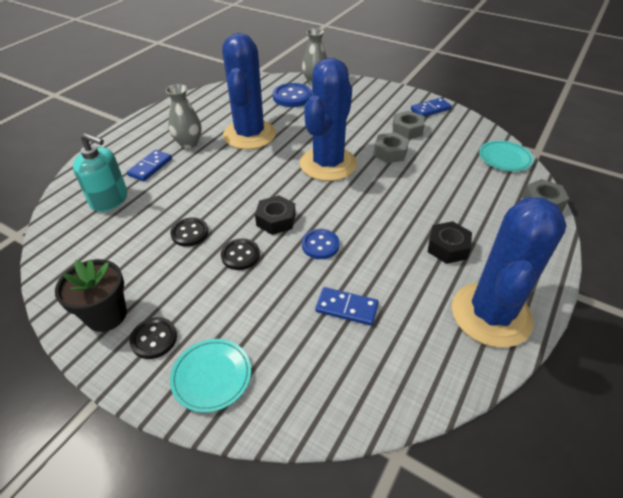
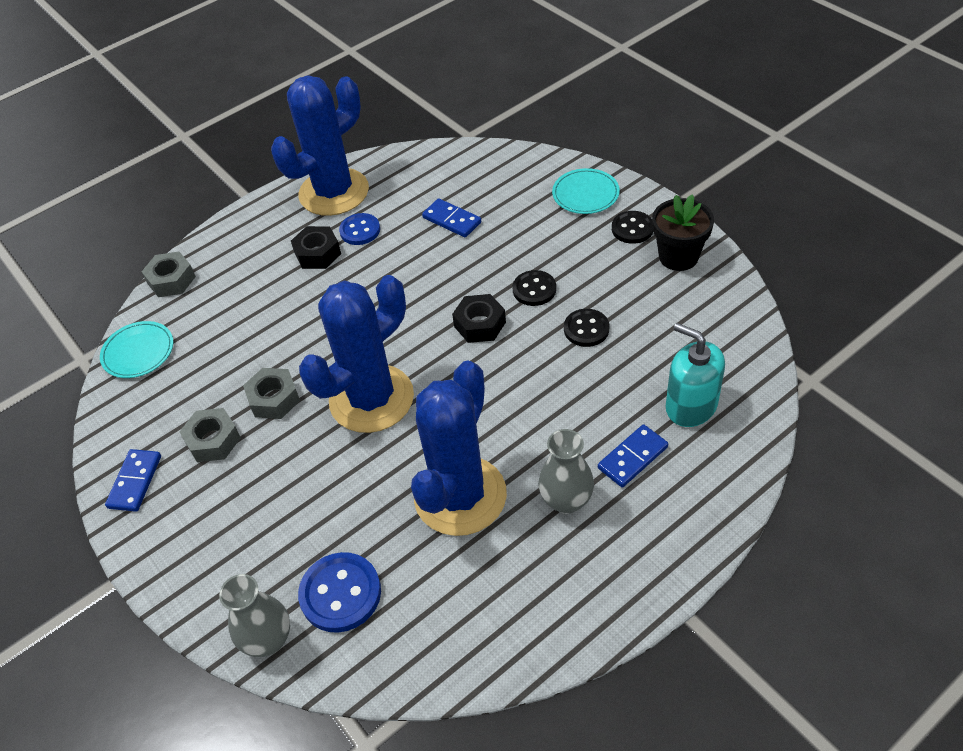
camera: 155 degrees left, 5 degrees up
(320, 245) = (444, 283): blue button -> blue button (360, 230)
(430, 109) = (135, 482): blue domino -> blue domino turned 75 degrees counterclockwise

